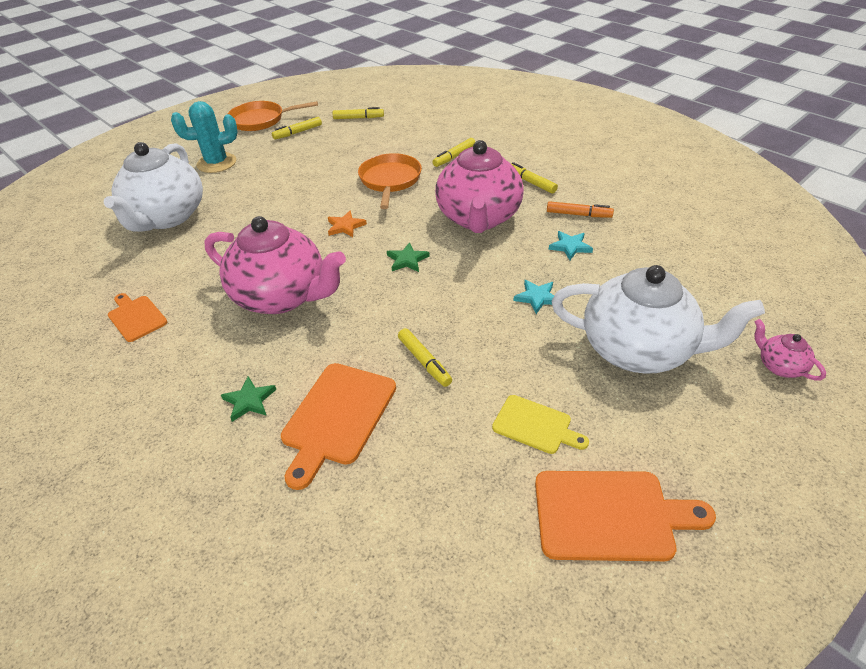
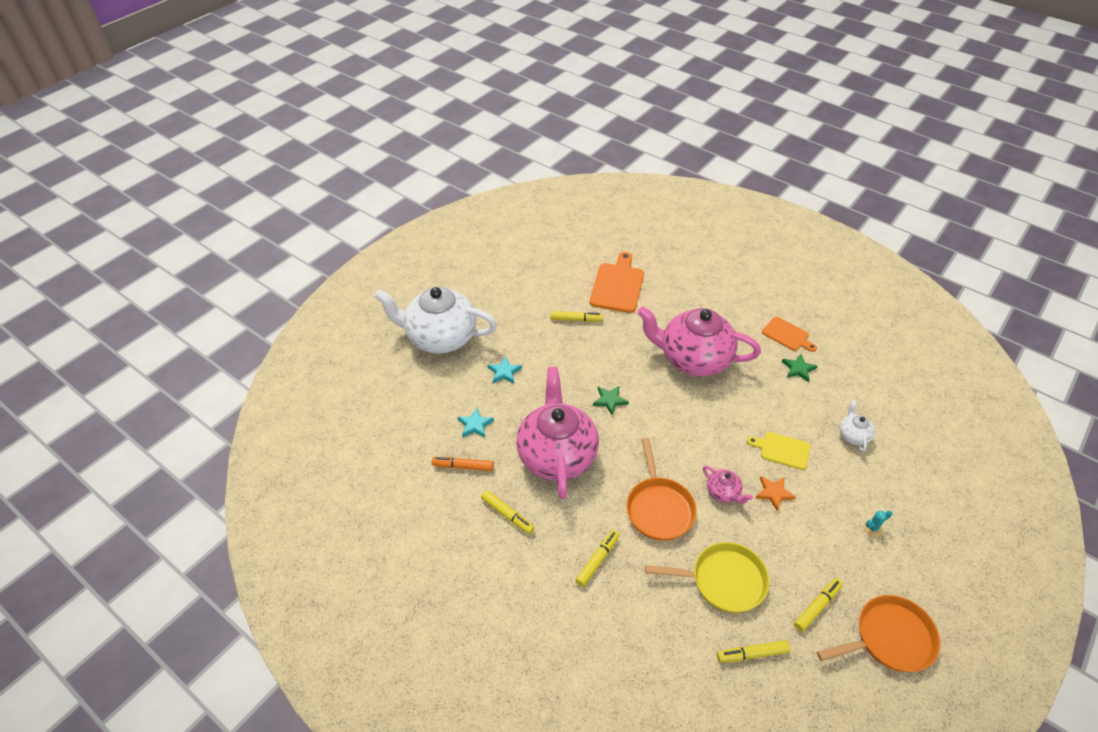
camera: 170 degrees right, 5 degrees up
(166, 217) = (853, 435): white teapot -> white teapot, size x0.42
(216, 163) = (872, 528): turquoise cactus -> turquoise cactus, size x0.40
(249, 401) = (672, 290): green star -> green star (798, 369)
(345, 226) = (677, 435): orange star -> orange star (774, 493)
(358, 145) = (723, 580): none -> yellow pan
(424, 361) = (576, 319): yellow marker -> yellow marker turned 135 degrees clockwise
(535, 425) = (507, 290): yellow cutting board -> yellow cutting board (782, 450)
(610, 515) = (473, 256): orange cutting board -> none
(779, 366) = (356, 333): pink teapot -> pink teapot (723, 493)

